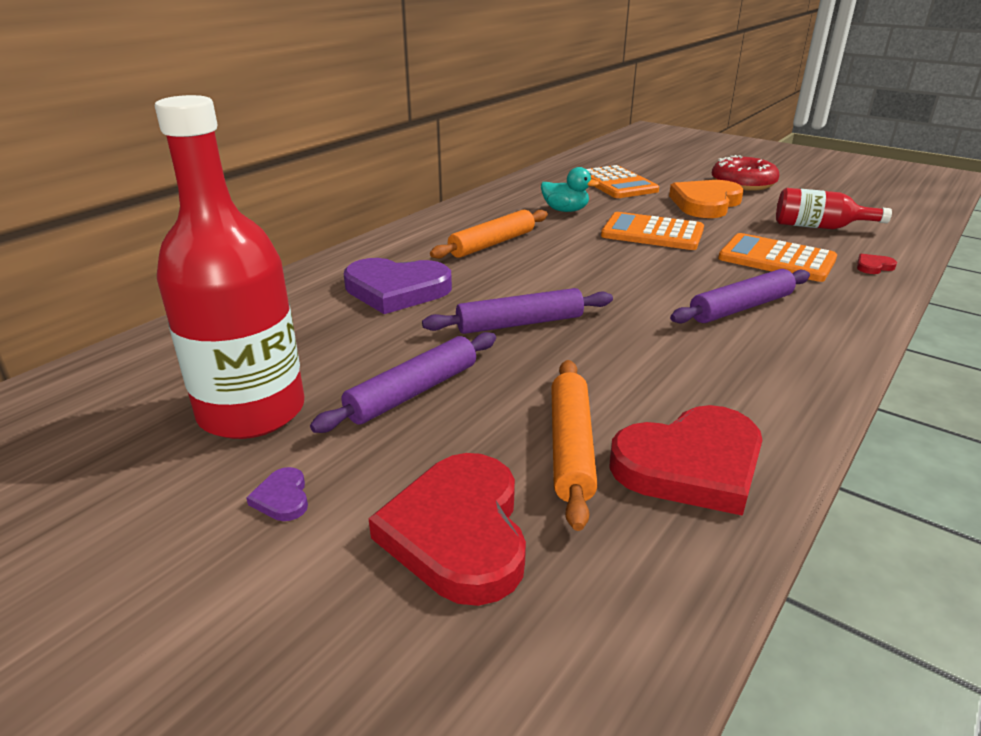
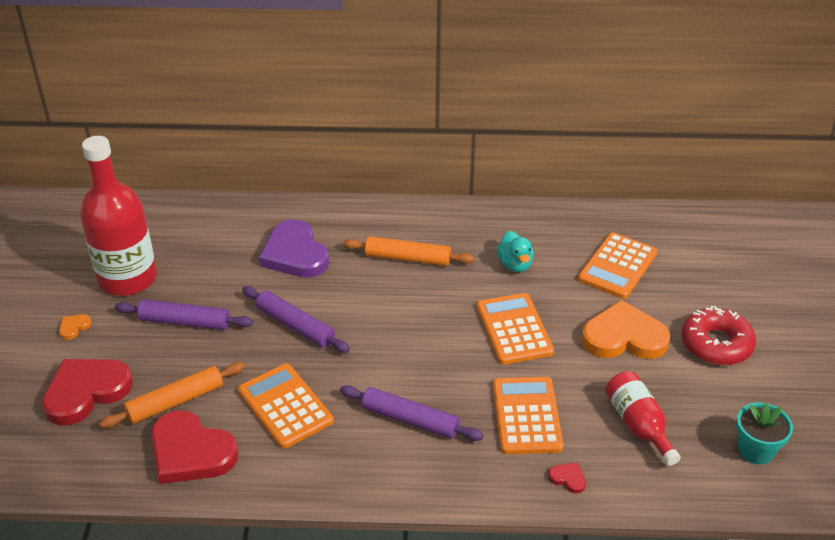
camera: 55 degrees right, 10 degrees up
(282, 498) = (74, 327): purple heart -> orange heart
(657, 368) = (285, 406): none -> orange calculator
(873, 204) = (756, 450): none -> turquoise flower pot

